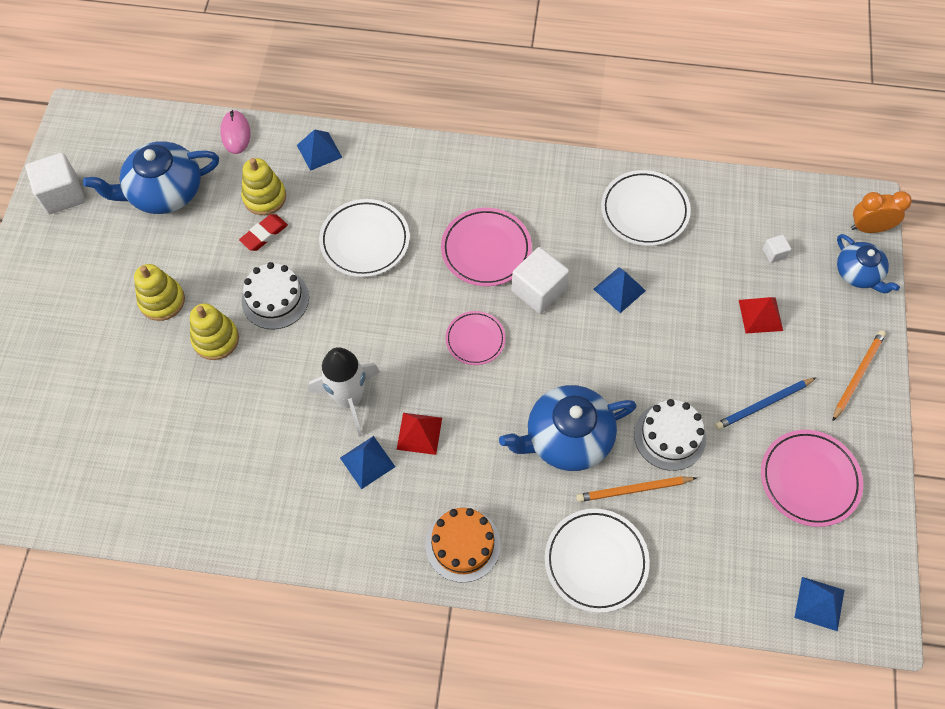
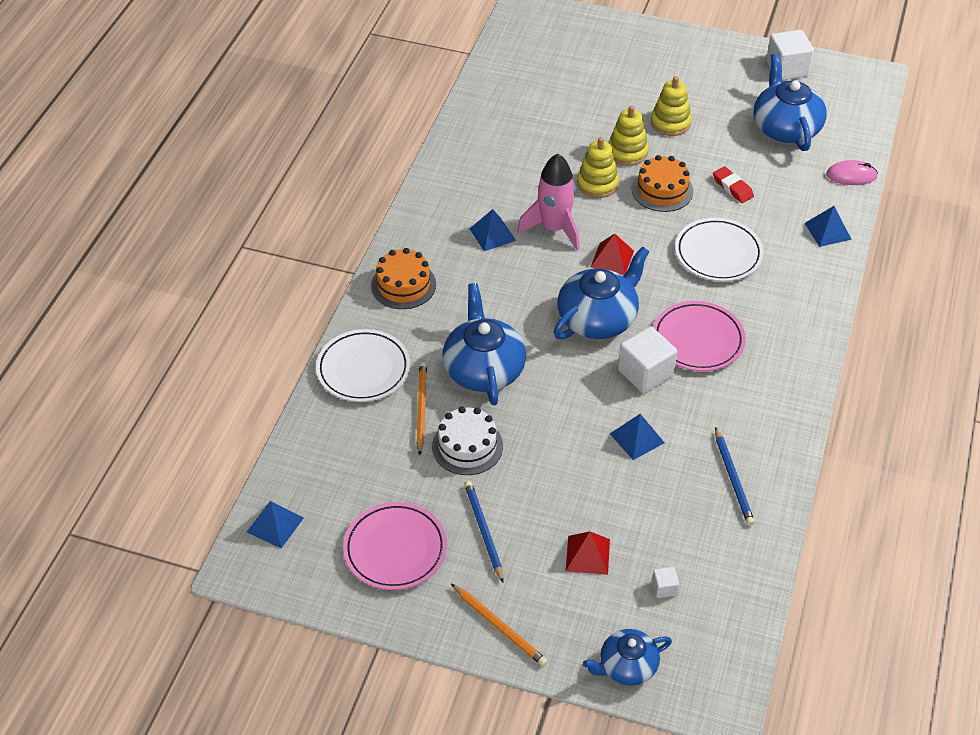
camera: 100 degrees right, 15 degrees down
(264, 197) = (774, 190): yellow stacking toy -> yellow stacking toy (597, 184)
(275, 299) = (662, 190): white cake -> orange cake
(349, 399) = (554, 228): white rocket -> pink rocket
(419, 433) = (511, 269): red pyramid -> red pyramid (612, 258)
(475, 339) = (598, 318): pink plate -> blue teapot
(644, 211) = (733, 479): white plate -> blue pencil
(869, 228) = (688, 697): orange clock -> none

